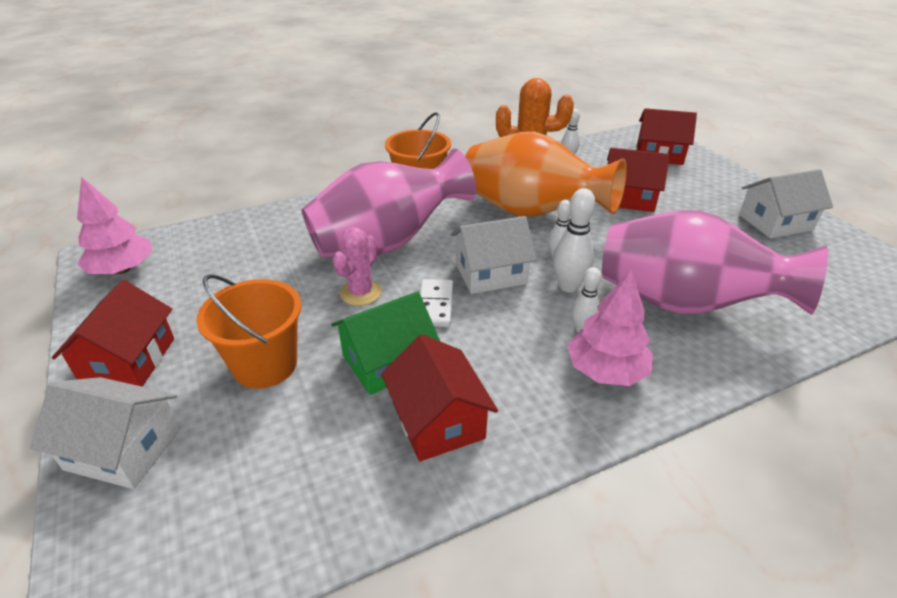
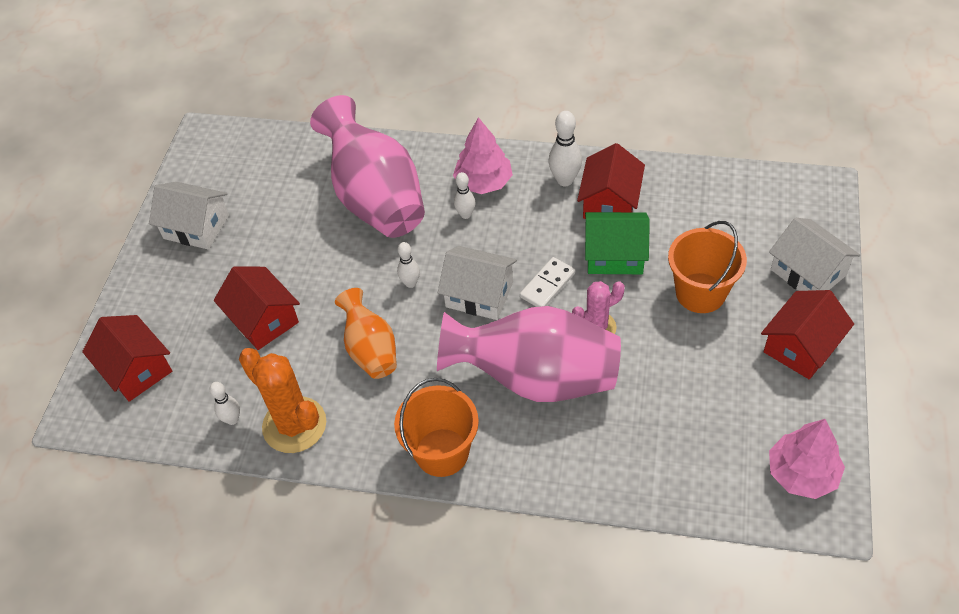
camera: 140 degrees left, 15 degrees up
(531, 212) = (371, 350): orange vase -> orange vase, size x0.55
(568, 286) = (434, 252): white bowling pin -> white bowling pin (565, 180)

